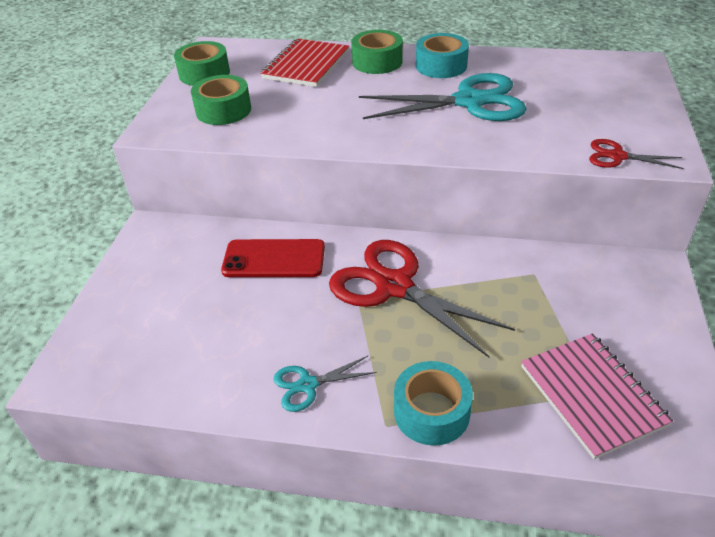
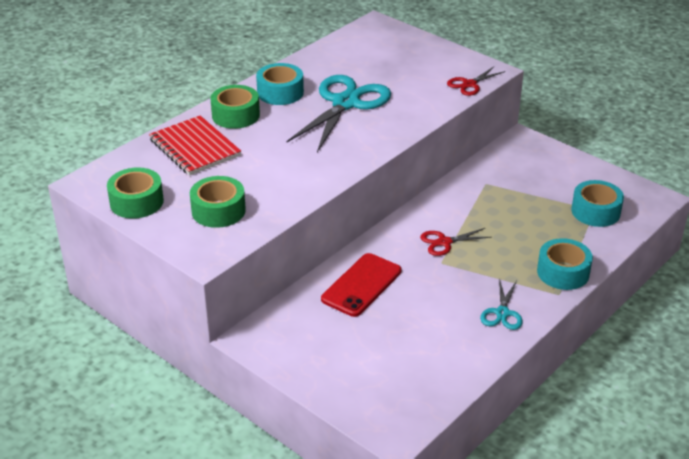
camera: 60 degrees left, 5 degrees down
(394, 286) = (444, 242): red scissors -> red scissors, size x0.48
(592, 395) = (595, 211): pink notebook -> turquoise tape

